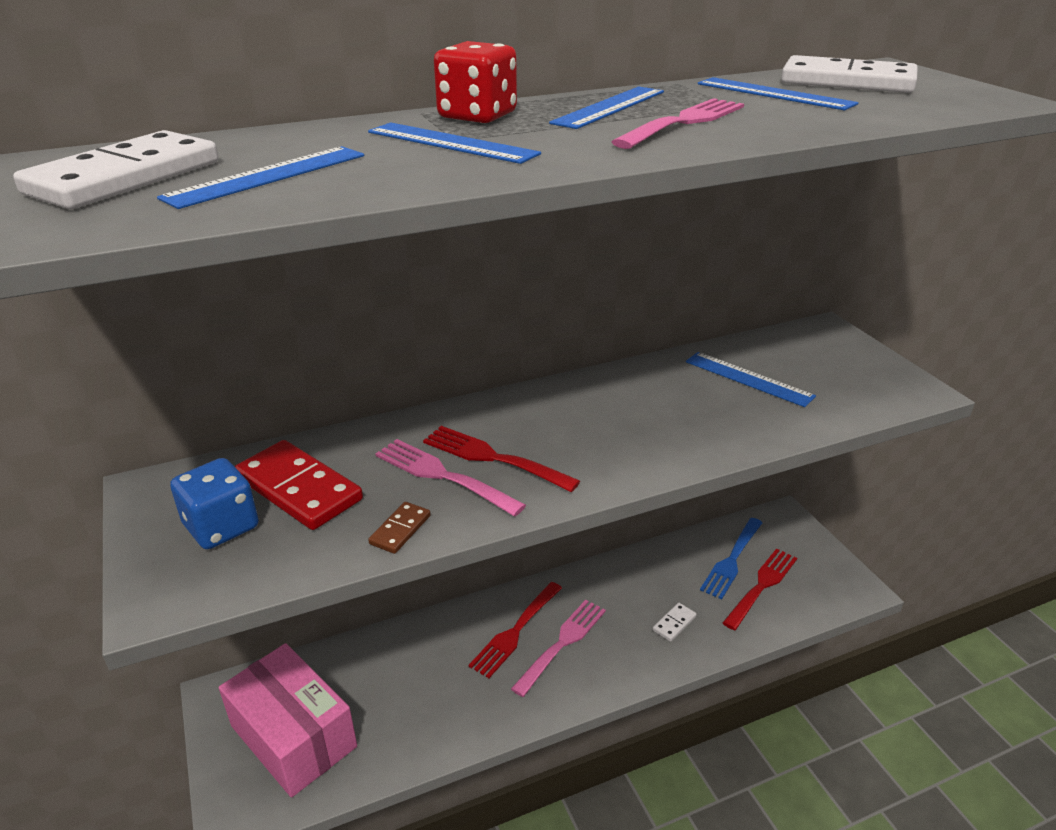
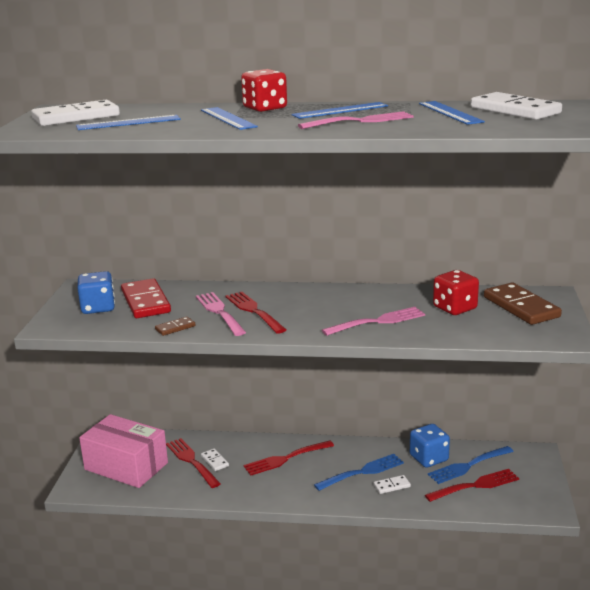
camera: 30 degrees right, 10 degrees down
(293, 736) = (126, 466): pink box -> pink box turned 45 degrees counterclockwise
(388, 686) = (191, 461): none -> red fork
(422, 673) = (215, 461): none -> white domino
(562, 643) = (309, 473): pink fork -> pink fork (378, 321)
(625, 615) = (362, 472): none -> blue fork
(682, 565) = (429, 458): none -> blue dice
(748, 378) = (454, 308): blue ruler -> red dice
(818, 357) = (521, 307): none -> brown domino

